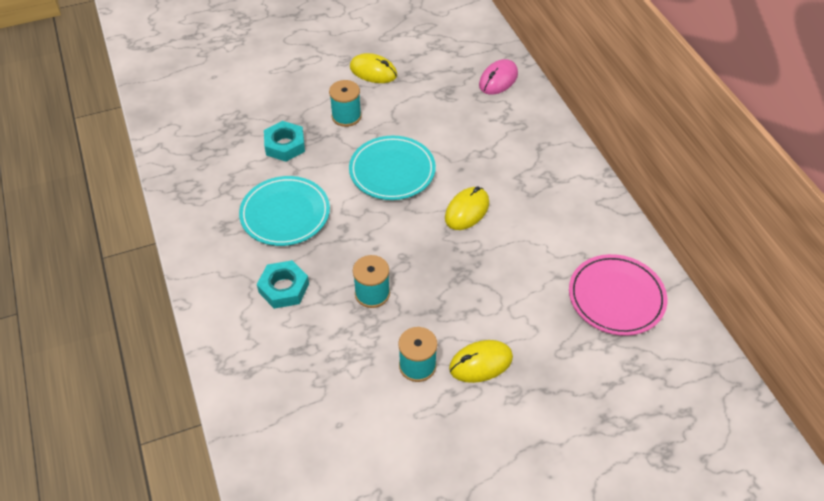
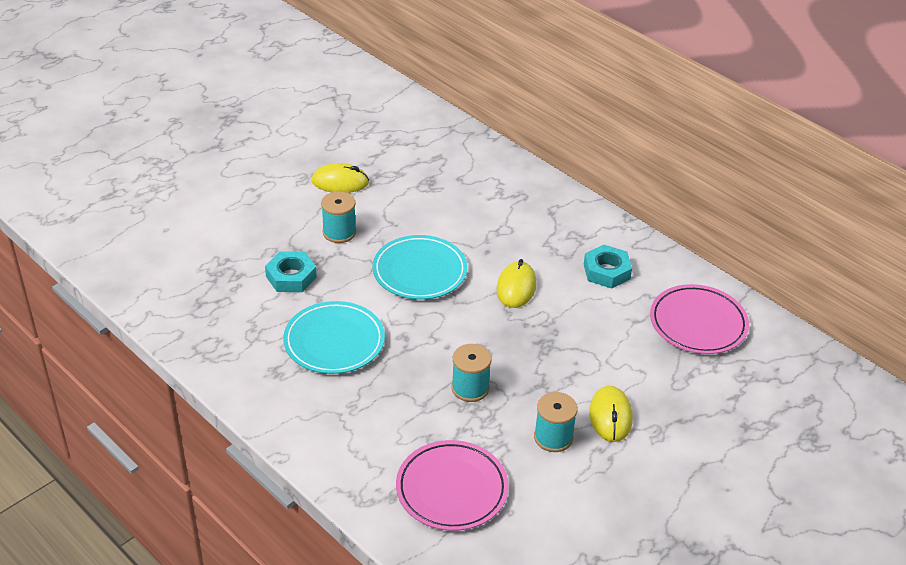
camera: 25 degrees left, 10 degrees down
(284, 288) = (377, 410): turquoise nut -> turquoise nut (606, 271)
(302, 384) = (452, 489): none -> pink plate
(480, 363) = (610, 416): yellow mouse -> yellow mouse turned 45 degrees counterclockwise
(498, 80) = (473, 159): pink mouse -> none

